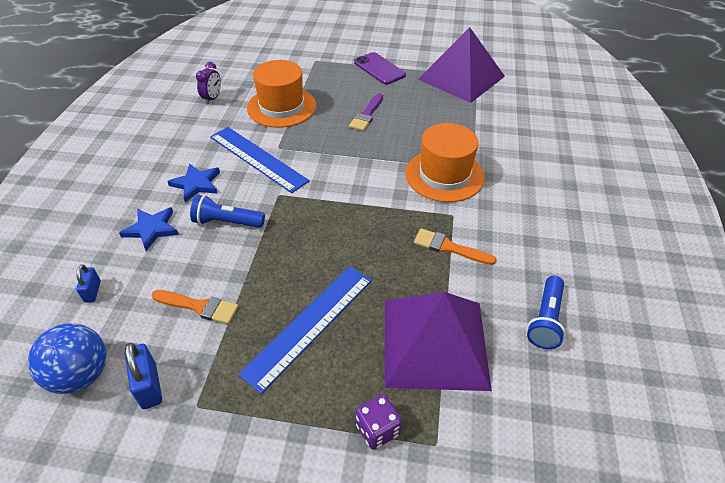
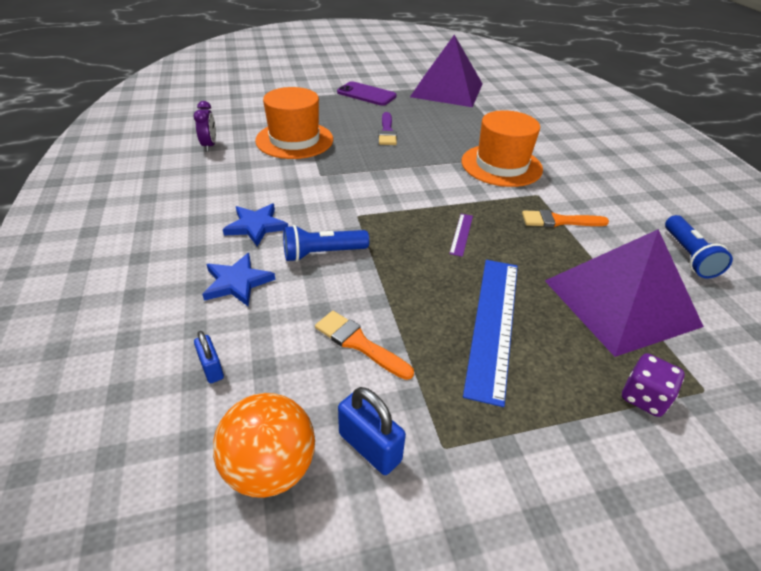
camera: 25 degrees left, 5 degrees down
(81, 374) = (270, 467): blue ball -> orange ball
(198, 306) = (359, 344): orange brush -> orange brush turned 135 degrees counterclockwise
(257, 158) = (307, 189): blue ruler -> none
(349, 236) = (461, 234): none -> purple ruler

